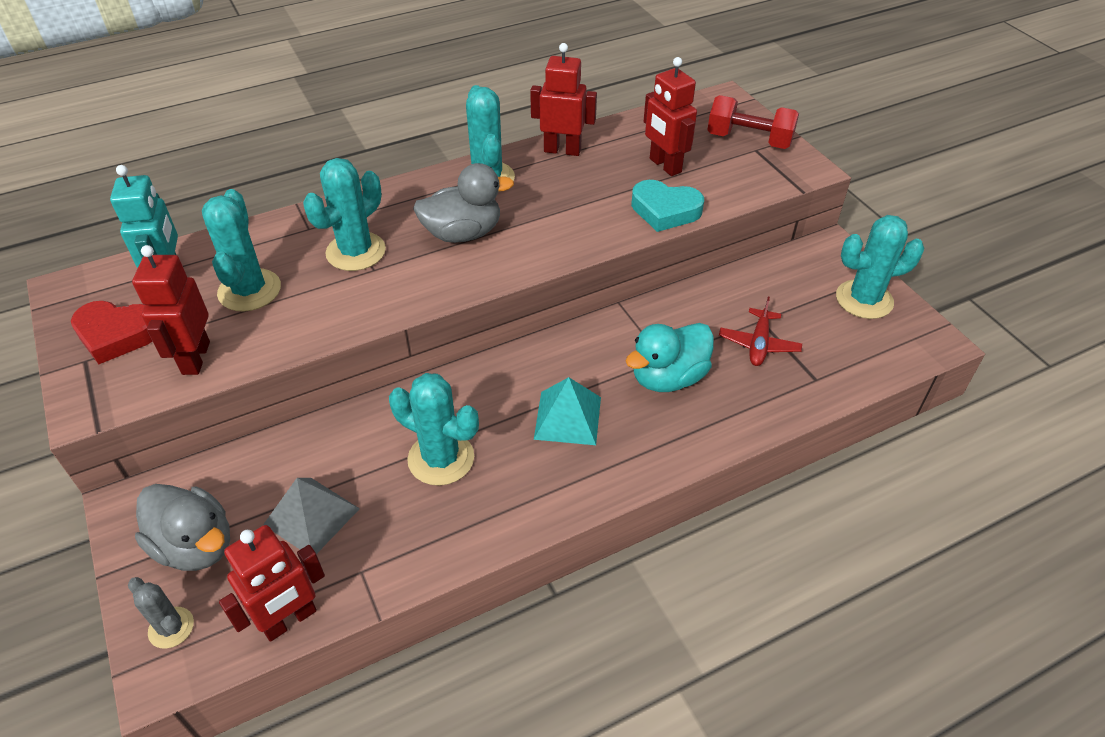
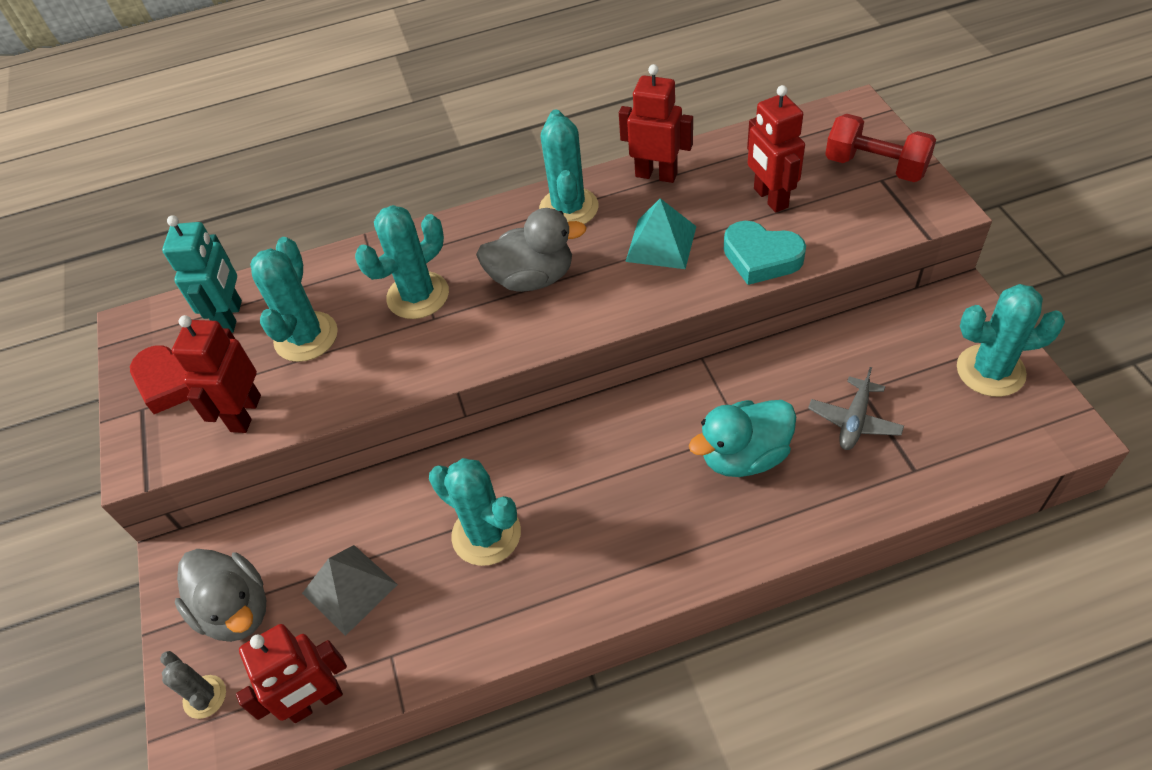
camera: 15 degrees right, 5 degrees up
(567, 418) = (626, 497): turquoise pyramid -> turquoise pyramid (661, 243)
(758, 344) = (854, 421): red plane -> grey plane

